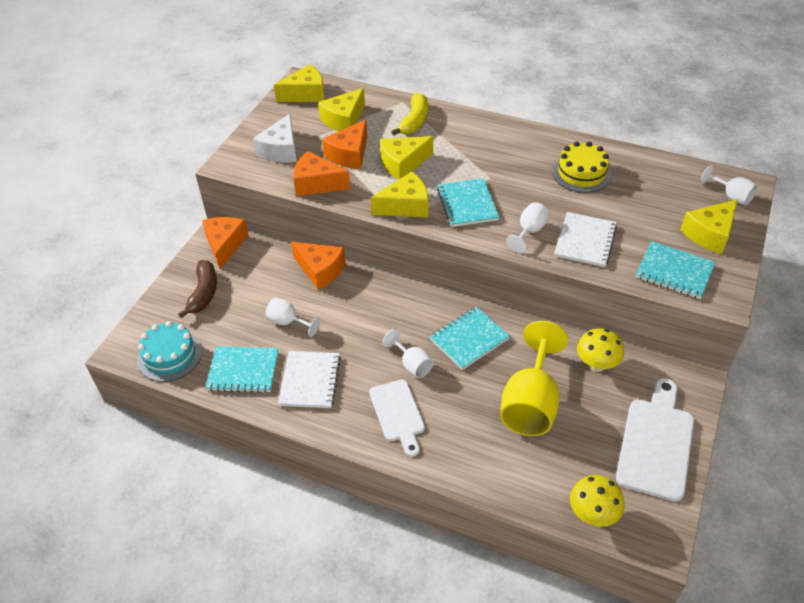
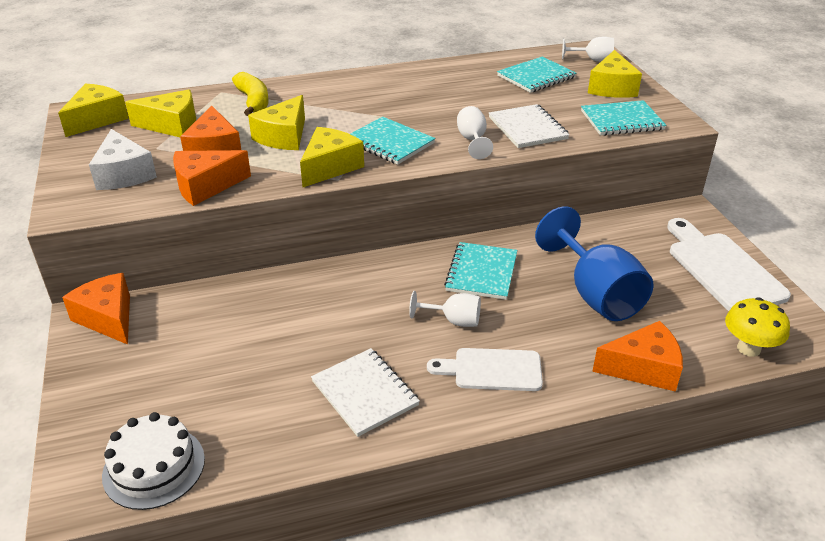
camera: 40 degrees left, 10 degrees down
(169, 355) = (154, 467): turquoise cake -> white cake
(204, 293) = (131, 378): brown banana -> none
(243, 371) = (273, 428): turquoise notebook -> turquoise notebook (536, 77)
(288, 322) = (275, 352): white goblet -> none
(320, 270) = (258, 288): orange cheese -> orange cheese (643, 368)
(344, 120) = (172, 125): yellow cheese -> yellow cheese turned 90 degrees counterclockwise
(398, 414) = (492, 370): white cutting board -> white cutting board turned 150 degrees clockwise
(530, 403) = (595, 294): yellow goblet -> blue goblet
(581, 173) = (461, 85): yellow cake -> none
(596, 364) = (609, 237): yellow mushroom -> none

